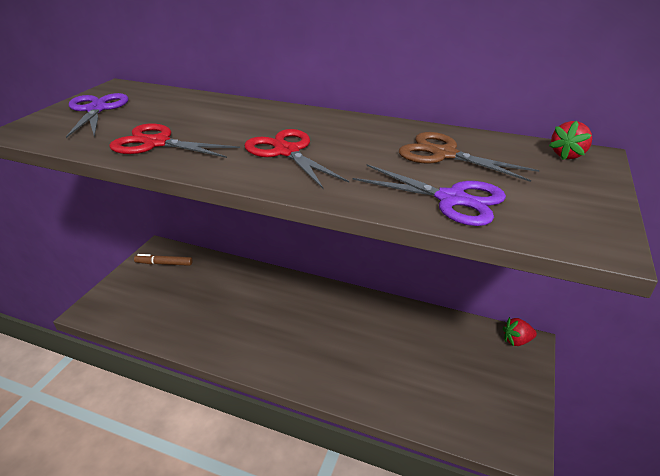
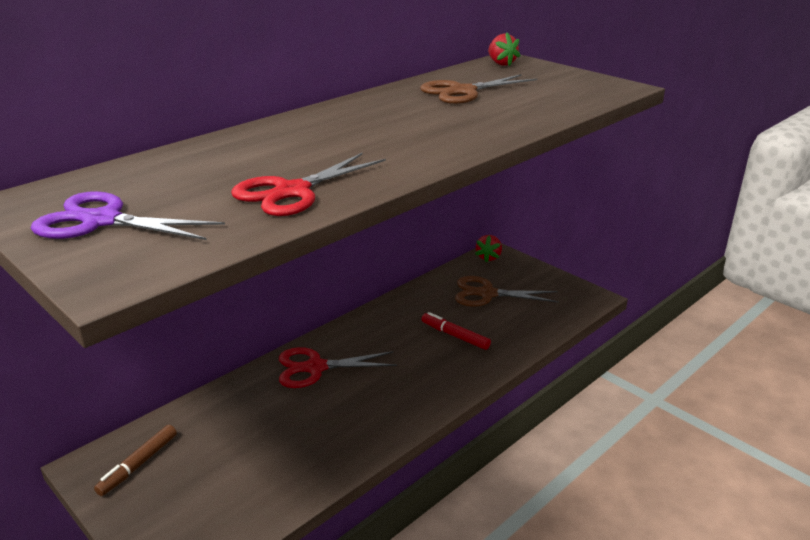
camera: 65 degrees left, 5 degrees down
(287, 152) = (393, 138): red scissors -> red scissors (315, 368)
(371, 357) = (455, 336): none -> red marker
(451, 199) = (540, 105): purple scissors -> none
(452, 358) = (487, 294): none -> brown scissors

